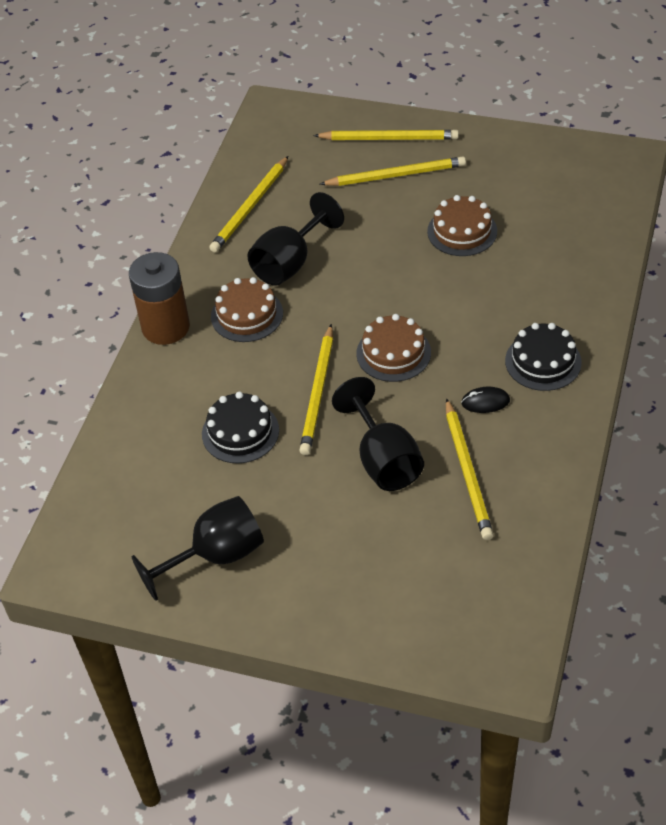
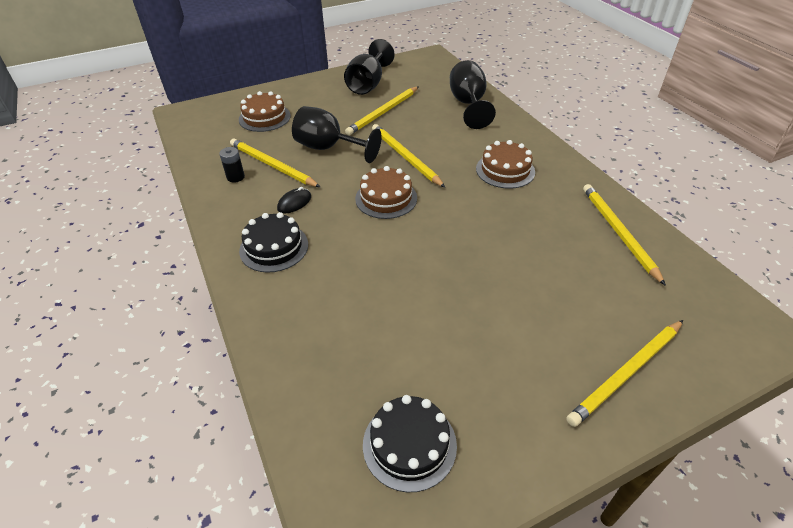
camera: 135 degrees right, 5 degrees down
(166, 327) = (537, 141): brown battery -> none
(240, 432) = (422, 123): black cake -> black cake (409, 444)
(290, 263) = (529, 212): black goblet -> black goblet (468, 104)
(395, 175) = (563, 333): yellow pencil -> yellow pencil (383, 112)
(462, 231) = (440, 314): brown cake -> brown cake (264, 117)
(520, 479) = (235, 177): none -> black battery

